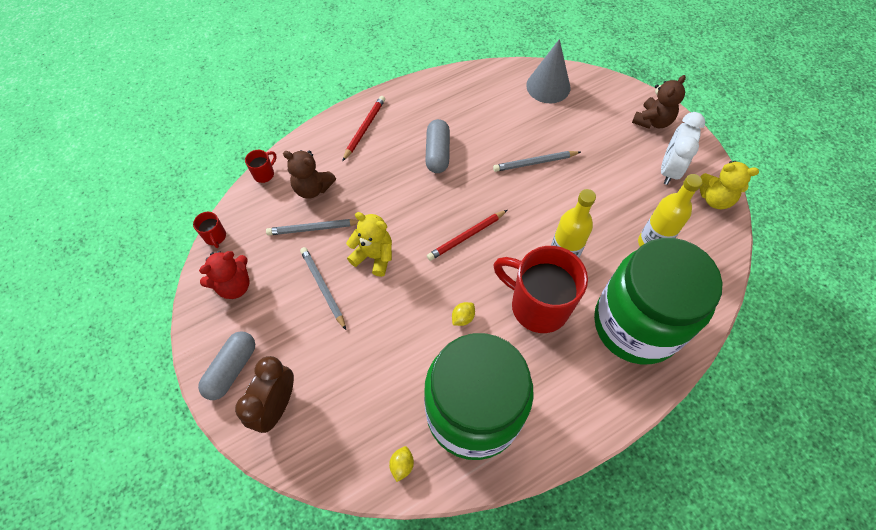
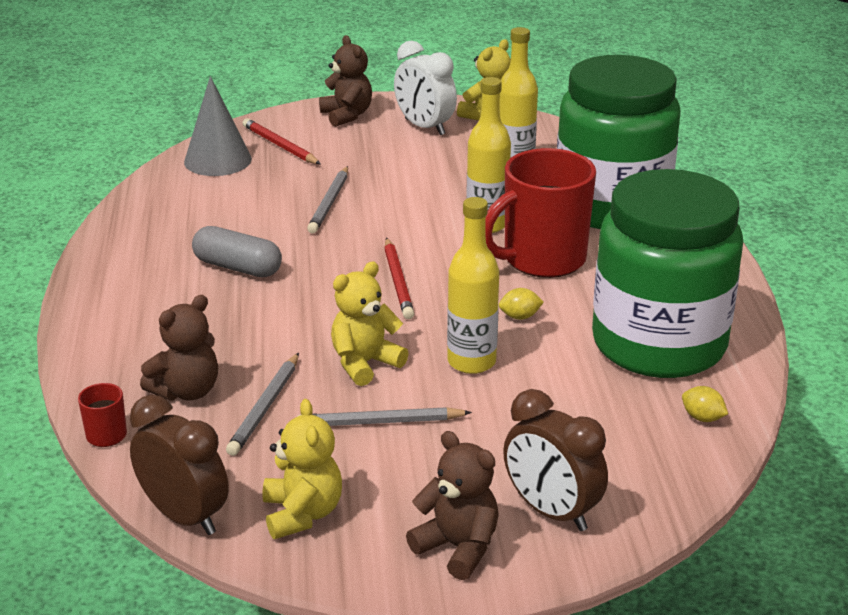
camera: 65 degrees left, 30 degrees down
(215, 237) = (184, 516): red mug -> brown clock
(231, 369) = (458, 547): grey capsule -> brown teddy bear
(234, 285) = (302, 514): red teddy bear -> yellow teddy bear
(364, 128) = (123, 316): red pencil -> red pencil (280, 145)
(401, 310) = (471, 362): none -> yellow bottle
(462, 318) = (520, 317): yellow lemon -> yellow lemon turned 75 degrees counterclockwise

